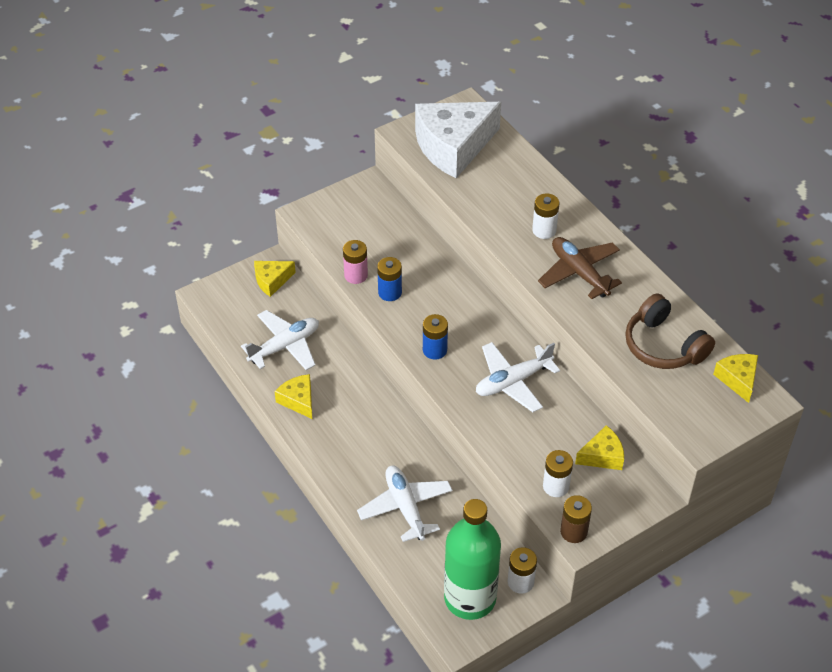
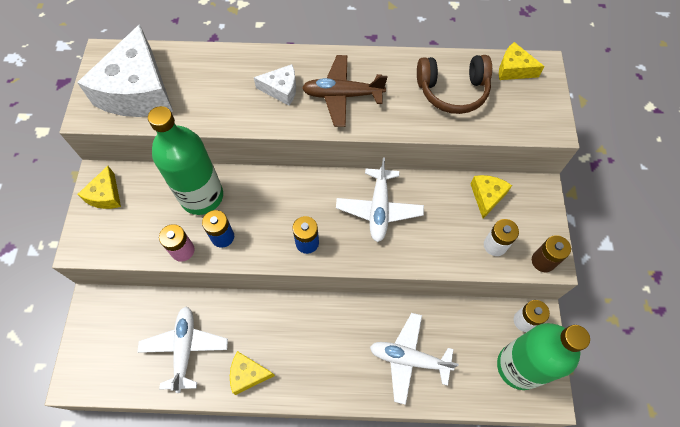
camera: 55 degrees left, 15 degrees up
(272, 281) = (109, 314): yellow cheese -> yellow cheese (106, 195)
(412, 257) = (202, 196): none -> green bottle
(544, 230) = (281, 89): white battery -> white cheese

